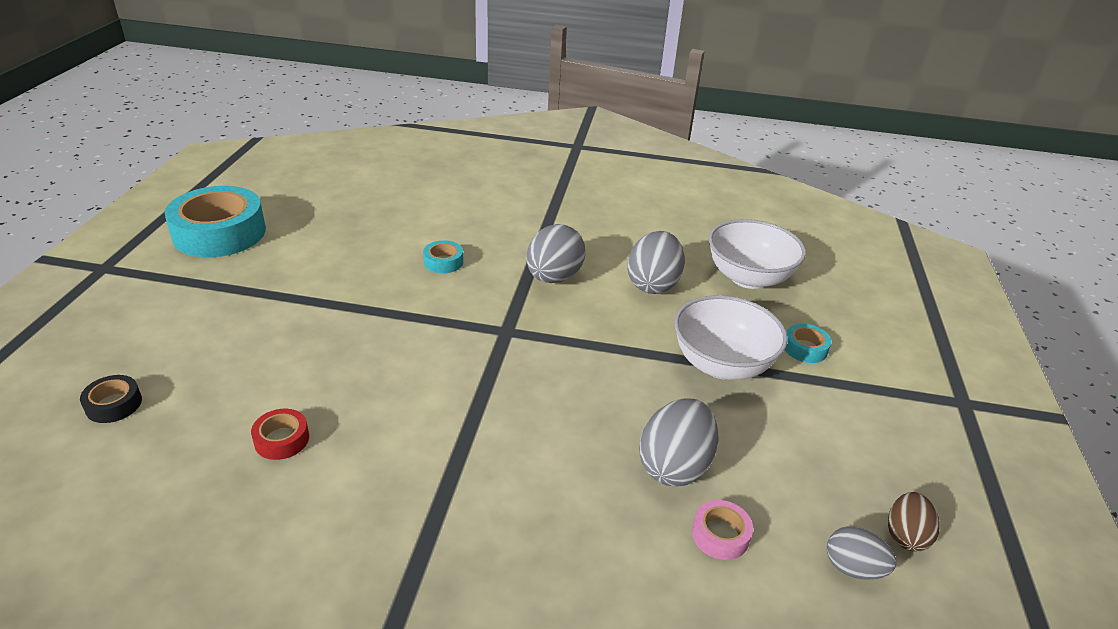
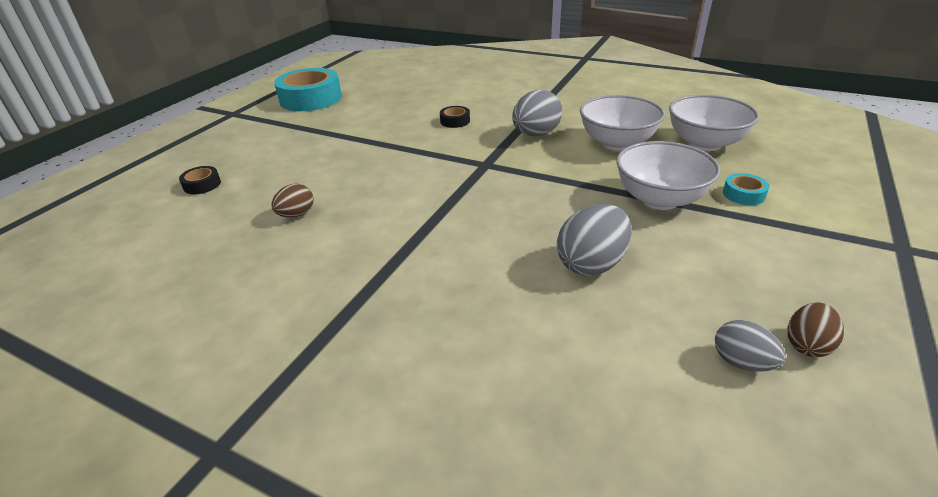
camera: 20 degrees right, 0 degrees up
(282, 440) = (296, 214): red tape -> brown egg
(443, 262) = (455, 121): turquoise tape -> black tape
(653, 284) = (617, 143): grey egg -> white bowl
(720, 535) = (616, 318): pink tape -> none

